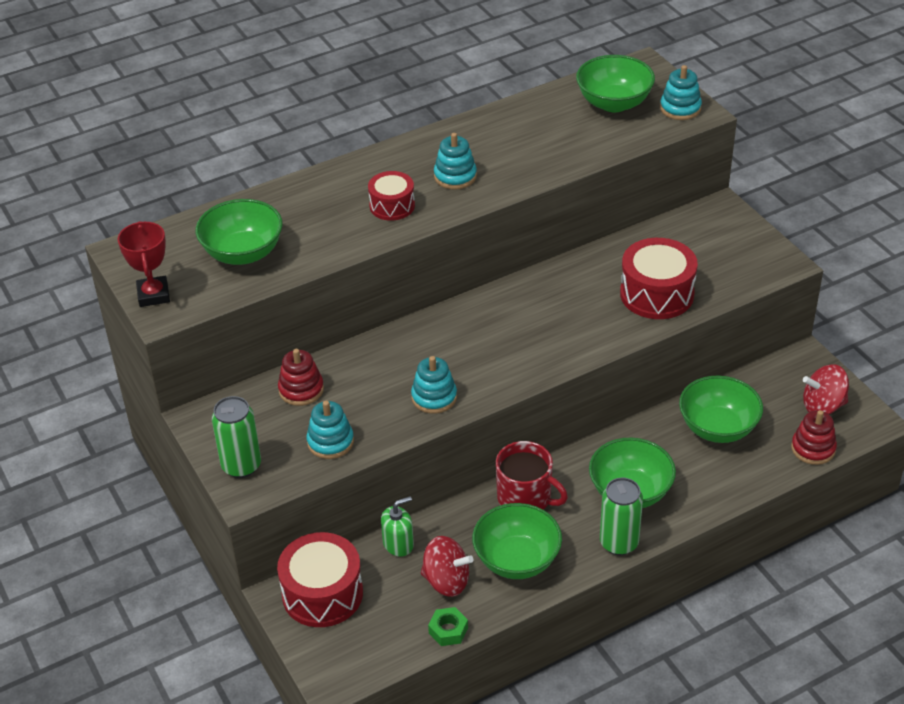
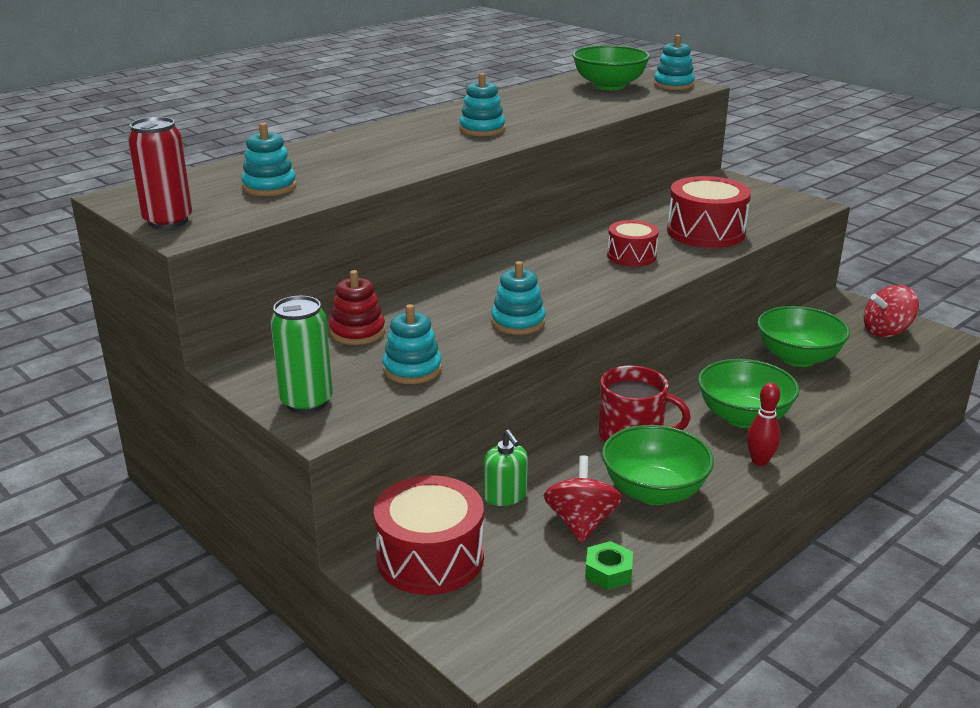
camera: 15 degrees left, 15 degrees down
(153, 295) = (168, 221): red trophy -> red can
(243, 253) = (269, 187): green bowl -> turquoise stacking toy
(392, 206) = (425, 149): red drum -> red drum (631, 256)
(398, 544) = (505, 495): green soap dispenser -> green soap dispenser turned 105 degrees clockwise
(446, 581) = (581, 523): red spinning top -> red spinning top turned 90 degrees counterclockwise
(619, 543) = (759, 461): green can -> red bowling pin
(813, 448) = (902, 362): red stacking toy -> none

